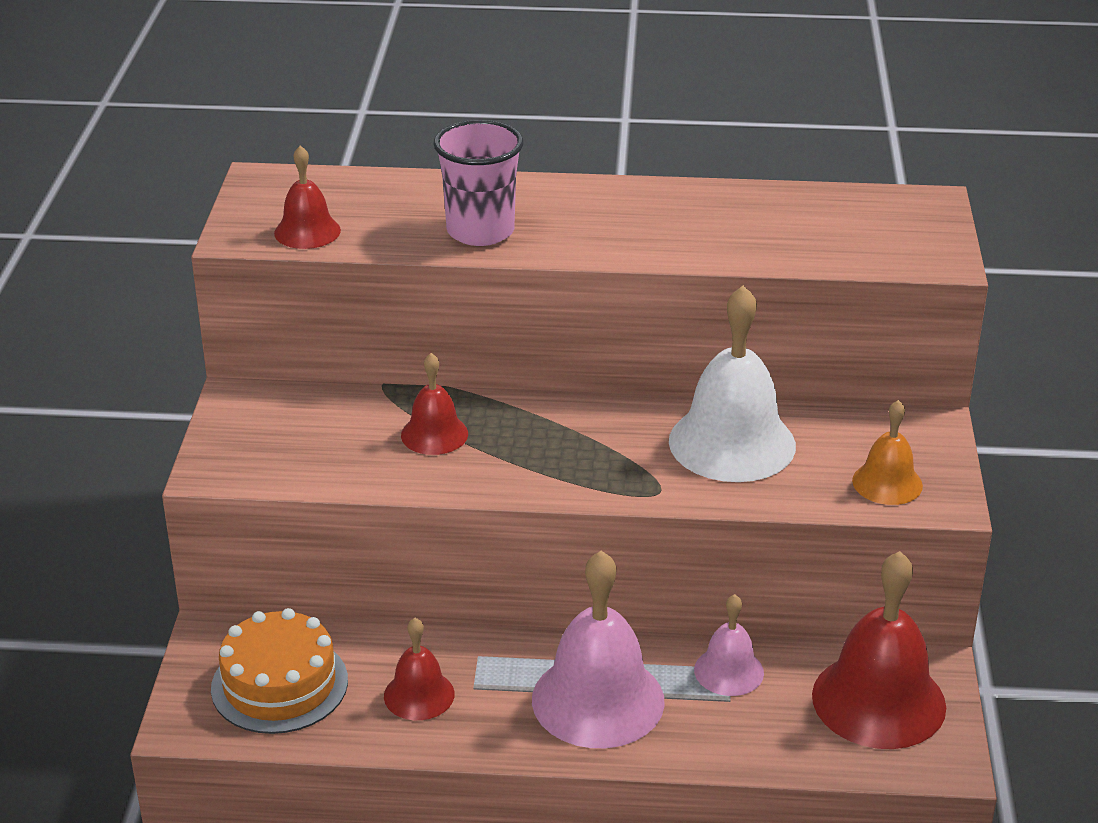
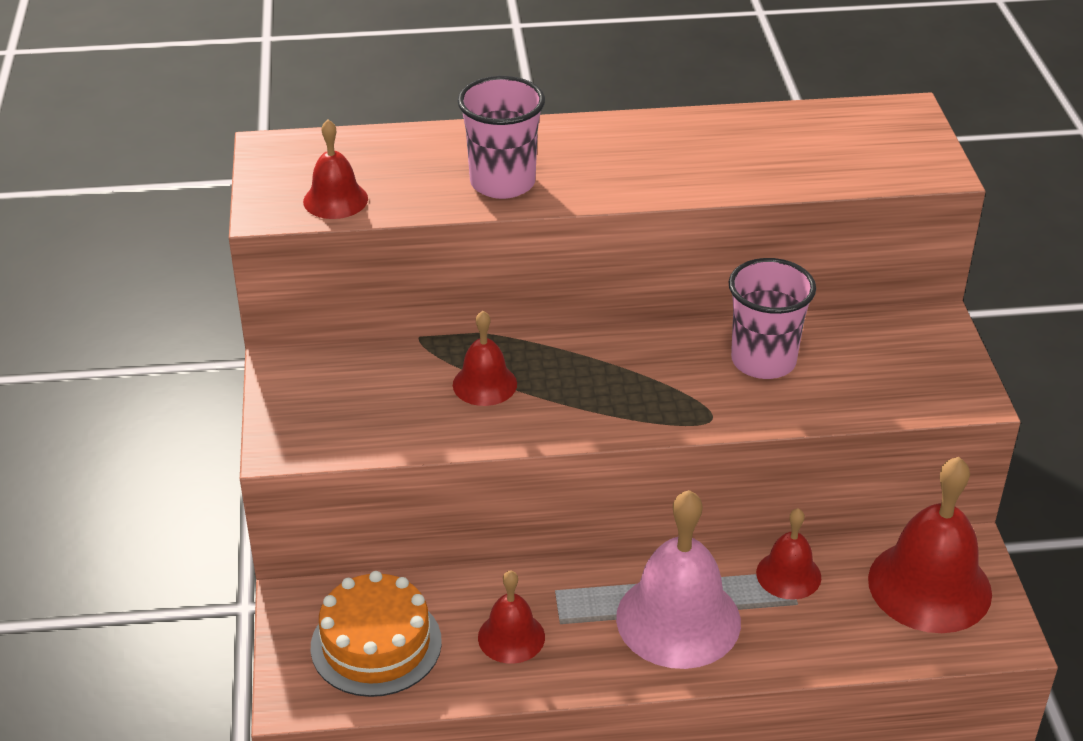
camera: 10 degrees left, 5 degrees up
(729, 671) = (788, 575): pink bell -> red bell
(732, 443) = (763, 361): white bell -> pink cup
(887, 483) = (915, 385): orange bell -> none

